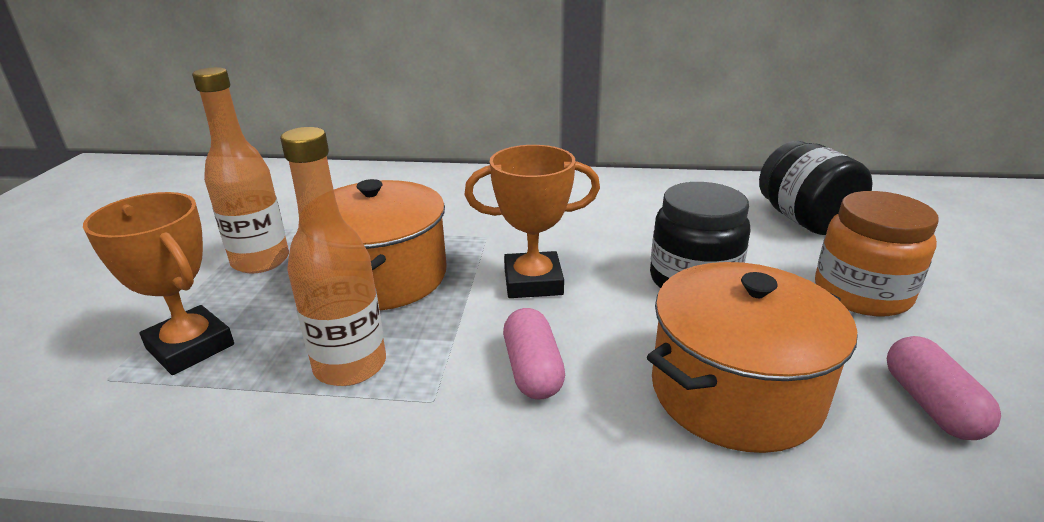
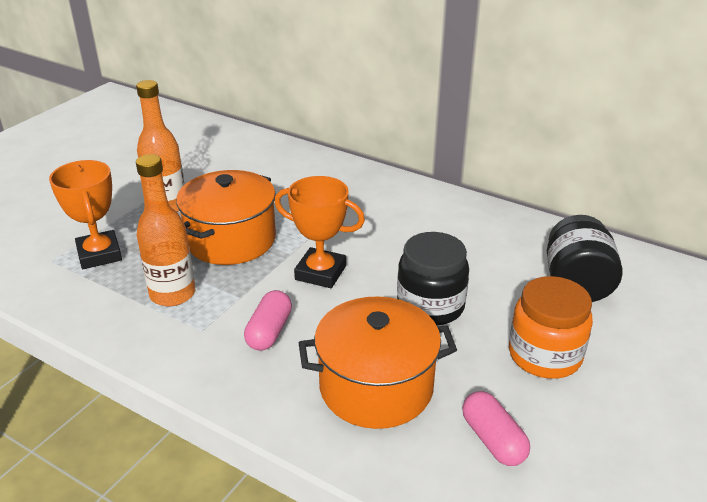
camera: 25 degrees right, 5 degrees up
(930, 405) = (493, 440): pink capsule -> pink capsule turned 45 degrees counterclockwise

